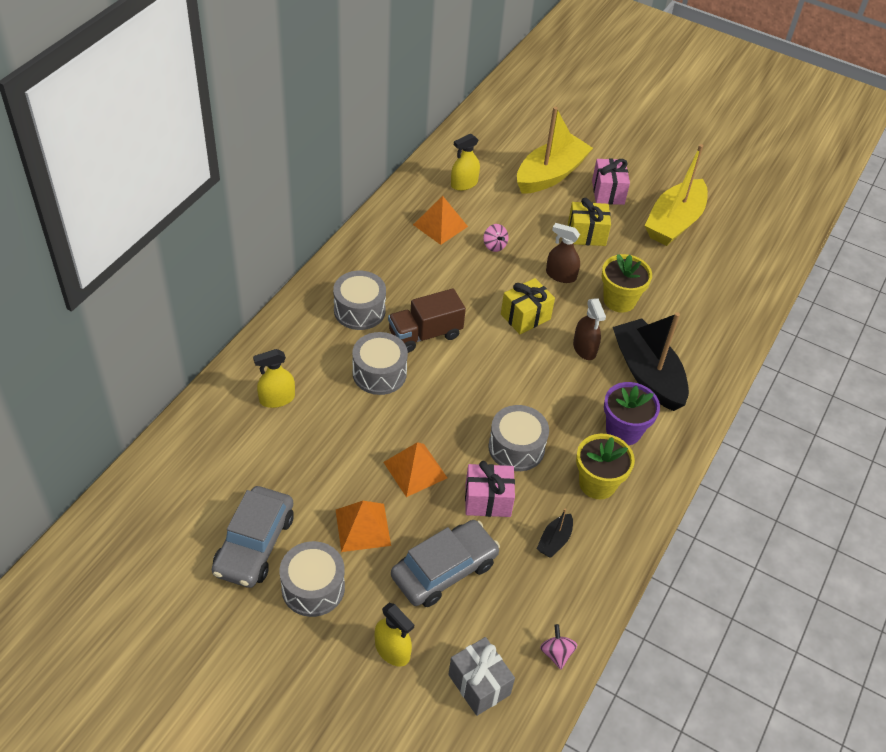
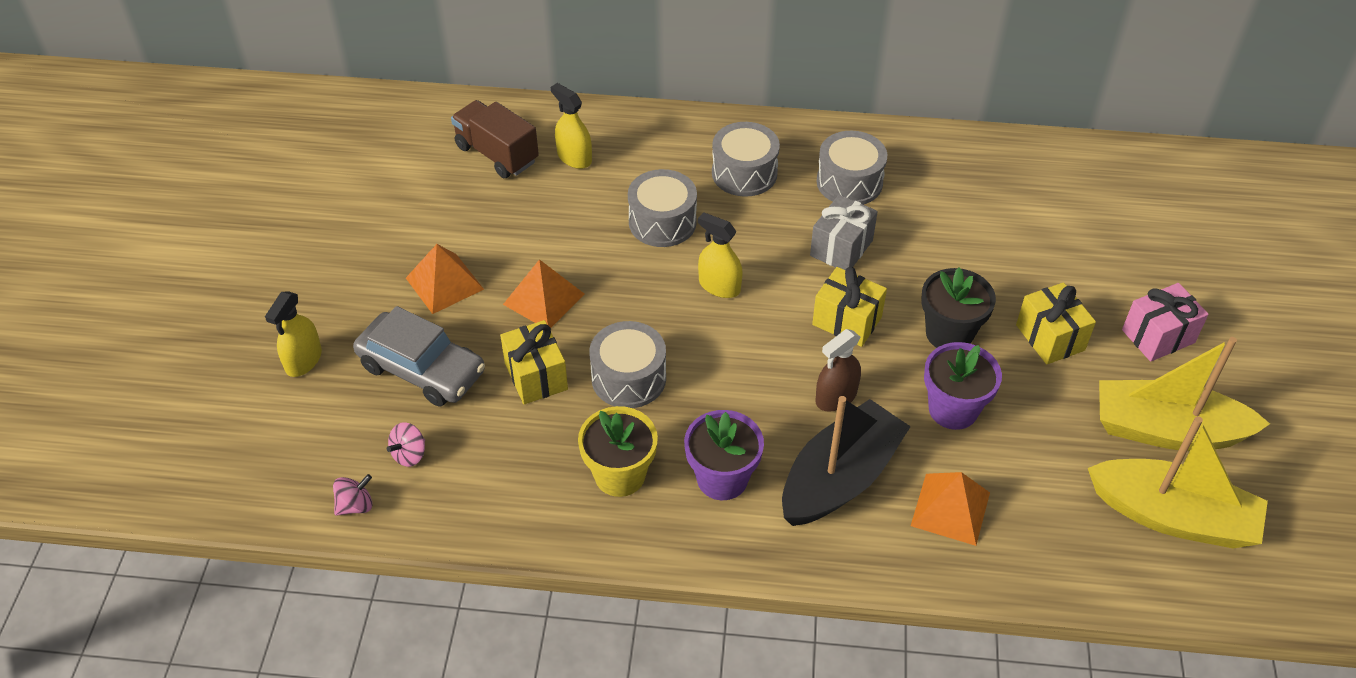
camera: 70 degrees right, 0 degrees up
(254, 544) = (383, 211): grey car -> none
(313, 588) = (352, 272): grey drum -> grey drum (849, 182)
(425, 334) = (748, 239): brown truck -> brown truck (497, 154)
(440, 225) = (939, 192): orange pyramid -> orange pyramid (950, 509)
(464, 184) = (1033, 188): yellow spray bottle -> yellow spray bottle (719, 286)
(479, 684) = (289, 447): grey gift -> grey gift (841, 248)
(488, 500) = (536, 376): pink gift -> yellow gift
(494, 245) = (947, 252): pink spinning top -> pink spinning top (409, 454)
(550, 174) = (1134, 265): yellow boat -> yellow boat (1172, 516)
(554, 540) = (511, 457): black boat -> none
(561, 275) = (949, 334): brown spray bottle -> black flower pot
(619, 300) = (953, 409): yellow flower pot -> purple flower pot

